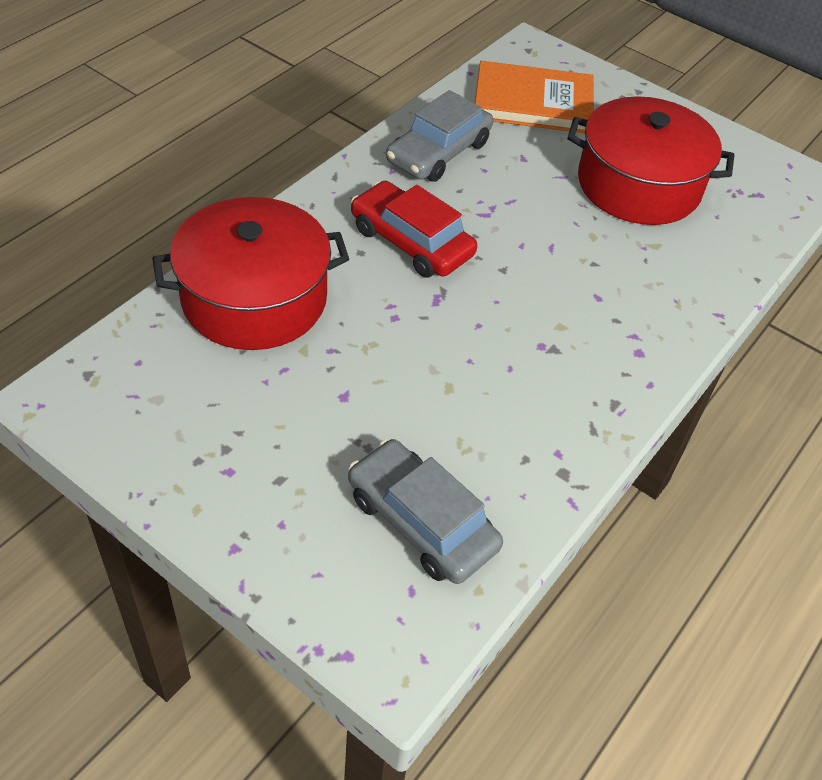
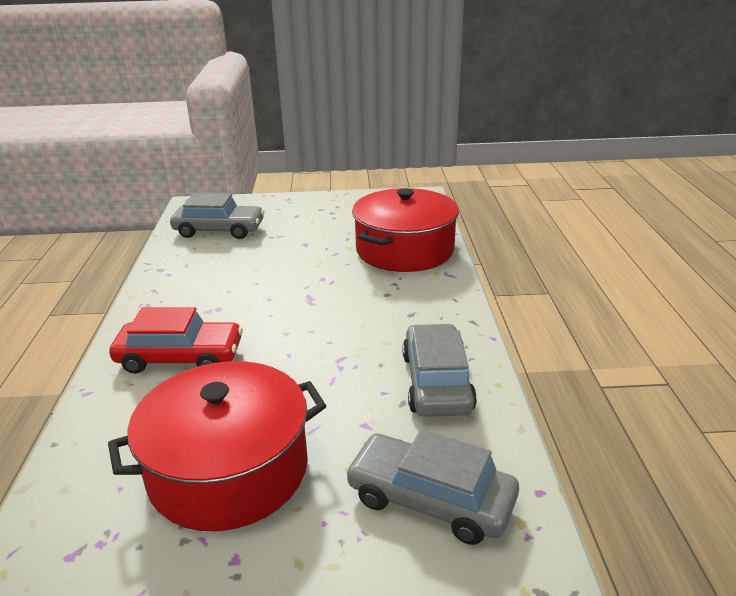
camera: 145 degrees right, 20 degrees down
(411, 242) = (365, 314): red car -> red car (180, 357)
(533, 102) = (430, 499): orange book -> grey car

